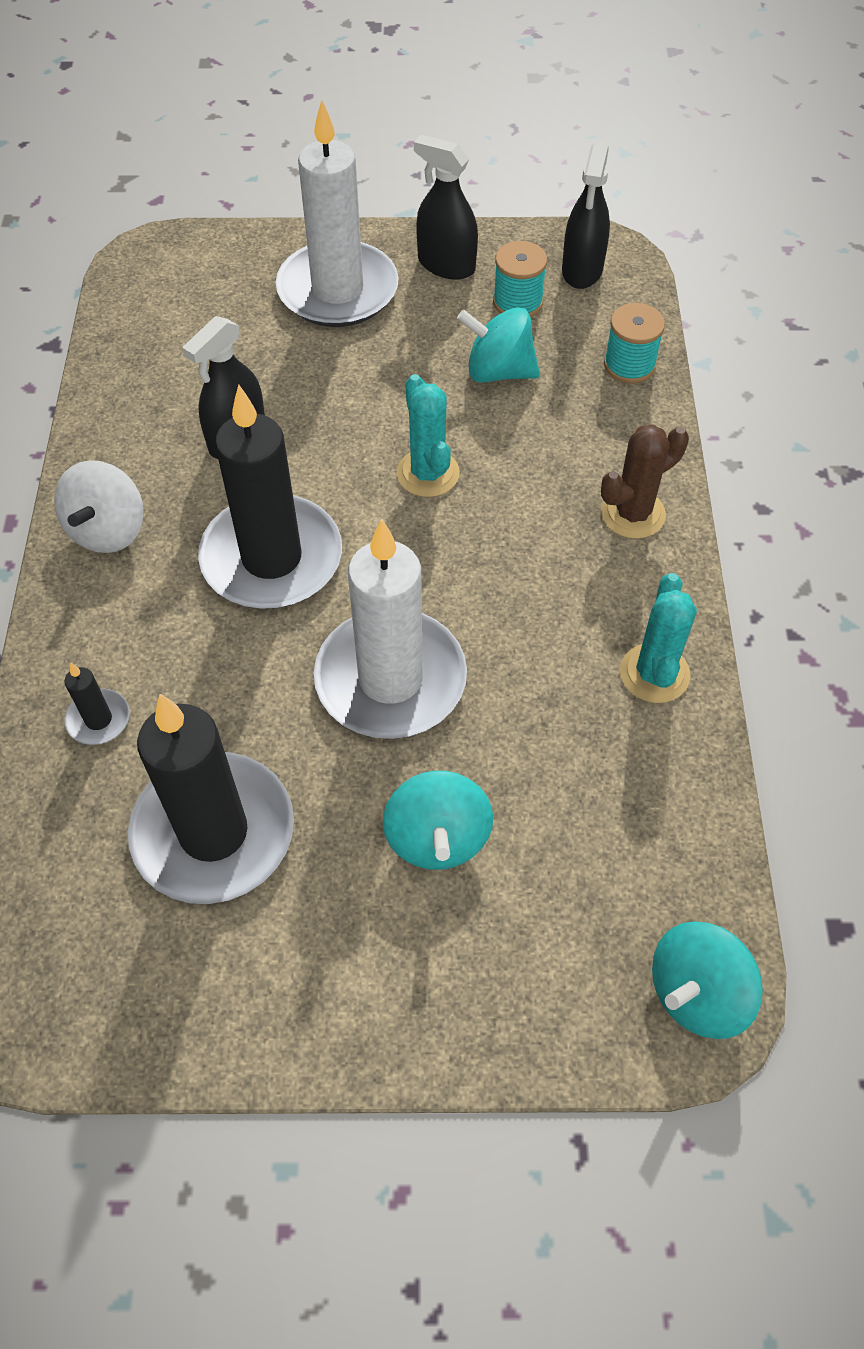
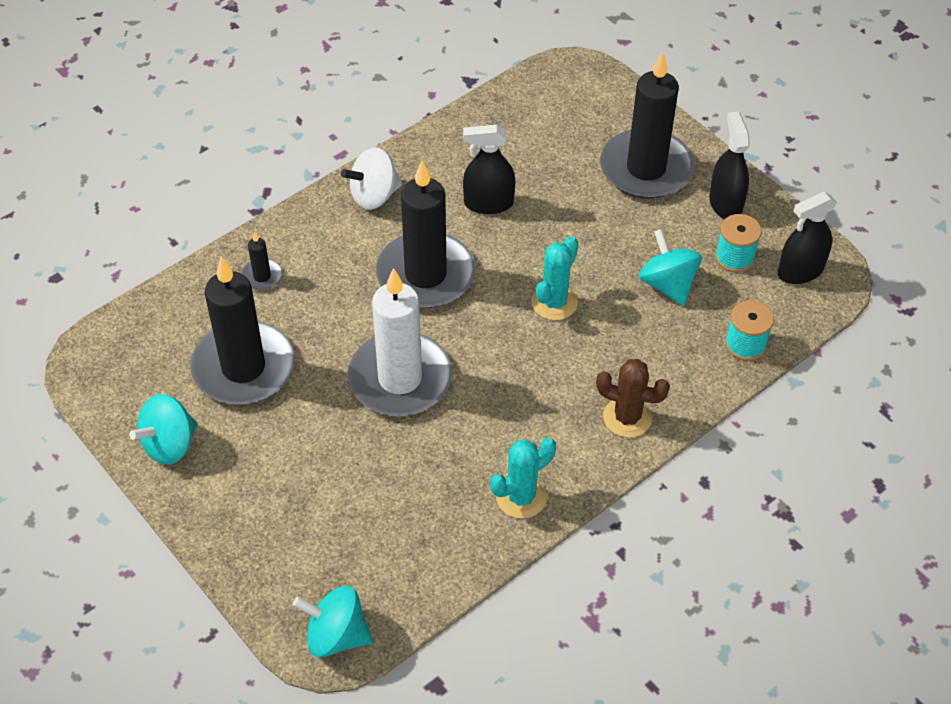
camera: 50 degrees right, 5 degrees down
(338, 290) = (646, 168): white candle -> black candle
(437, 838) = (324, 463): turquoise spinning top -> turquoise spinning top (169, 444)

